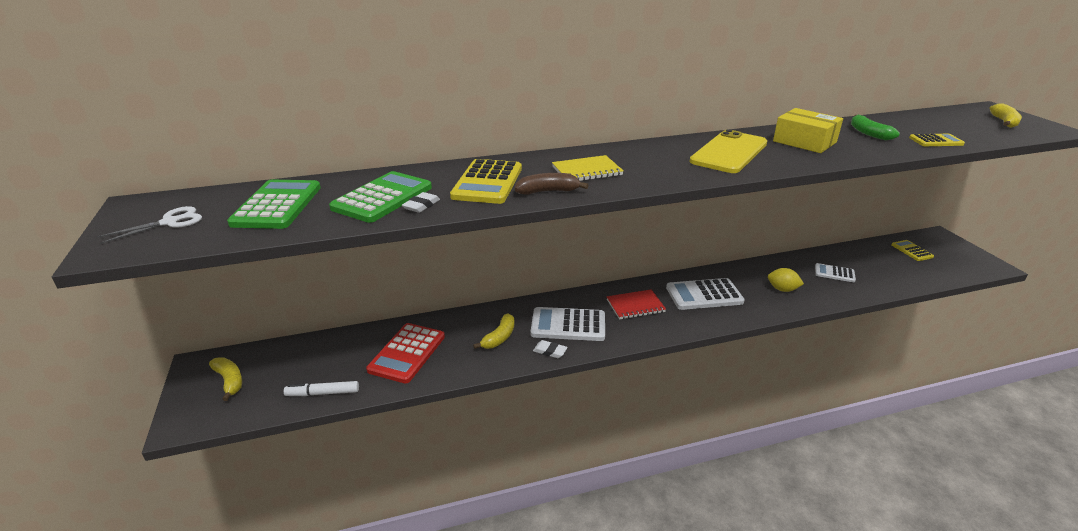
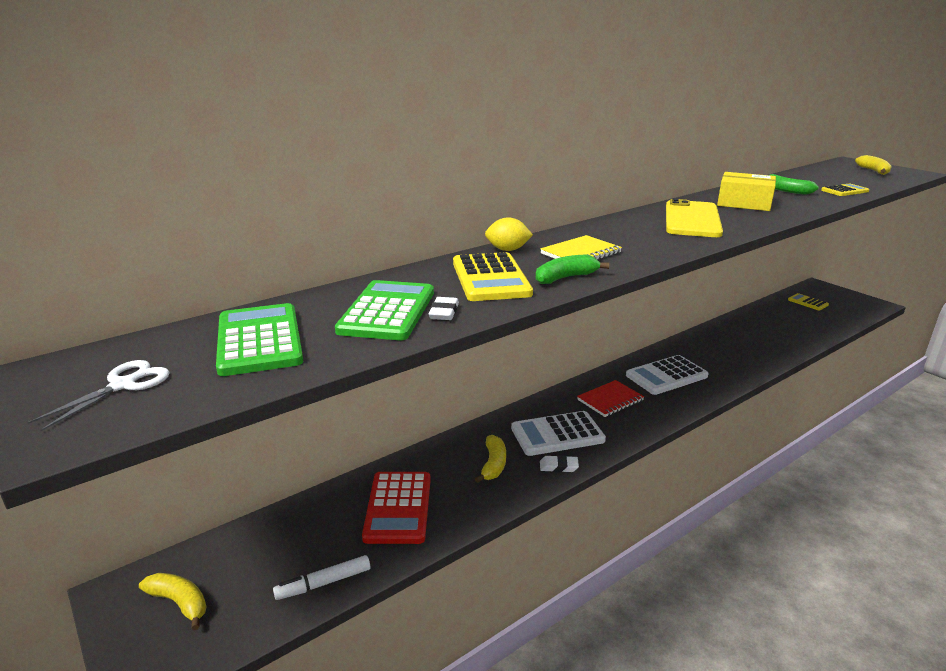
camera: 20 degrees left, 5 degrees down
(548, 191) = (565, 278): brown banana -> green banana
(782, 289) = (731, 356): yellow lemon -> yellow lemon (507, 250)
(834, 273) = (762, 333): white calculator -> none

